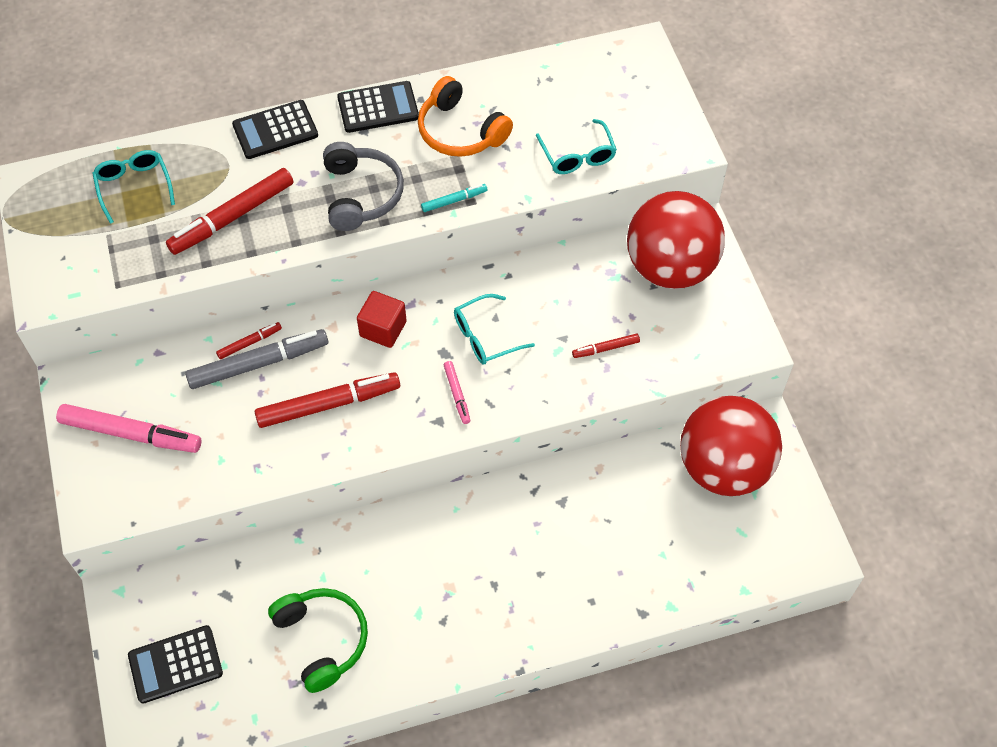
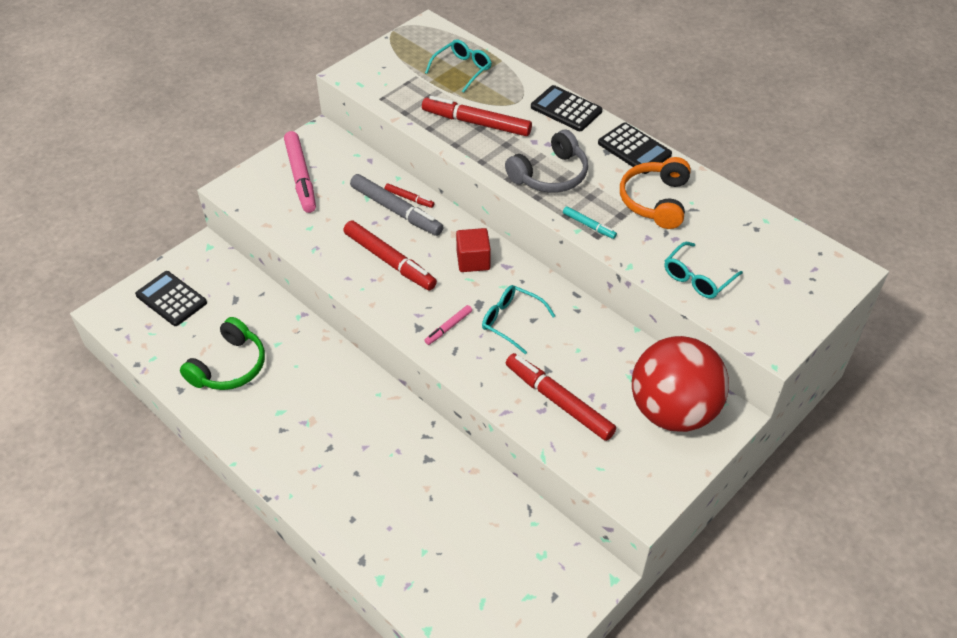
camera: 60 degrees right, 10 degrees down
(605, 348) = (558, 401): red marker -> red marker, size x2.05
(723, 467) = (535, 561): red ball -> none

